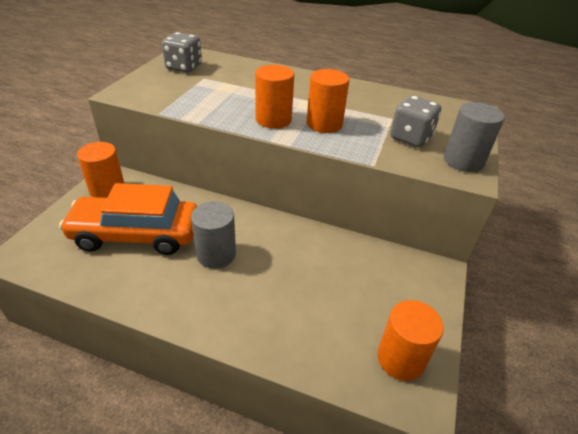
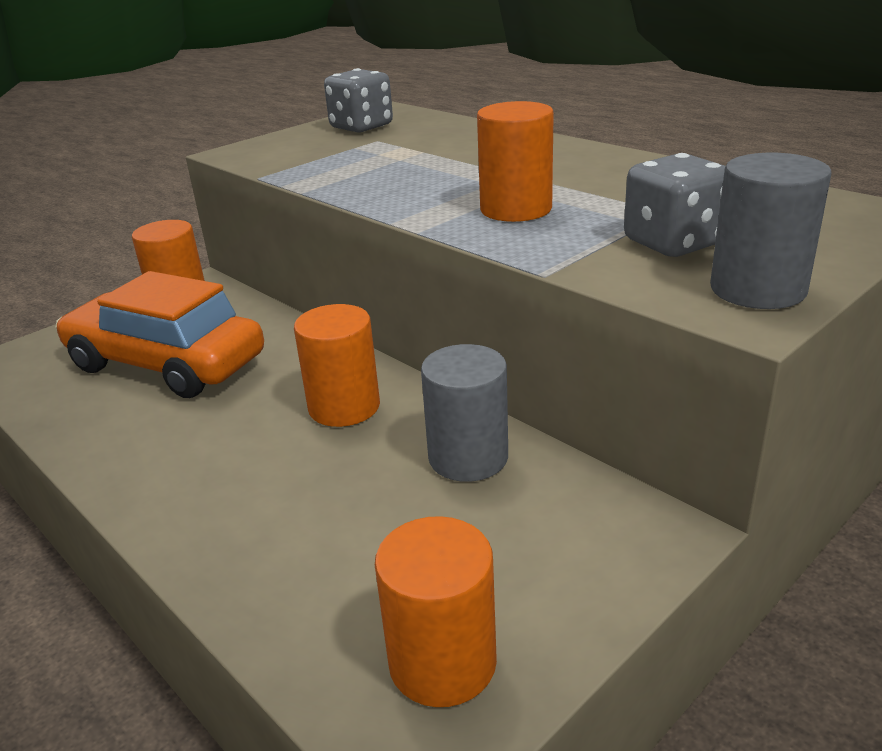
camera: 30 degrees right, 10 degrees down
(216, 254) = (256, 412): grey cylinder -> grey cylinder (468, 457)
(273, 119) = (429, 197): orange cylinder -> orange cylinder (344, 407)

